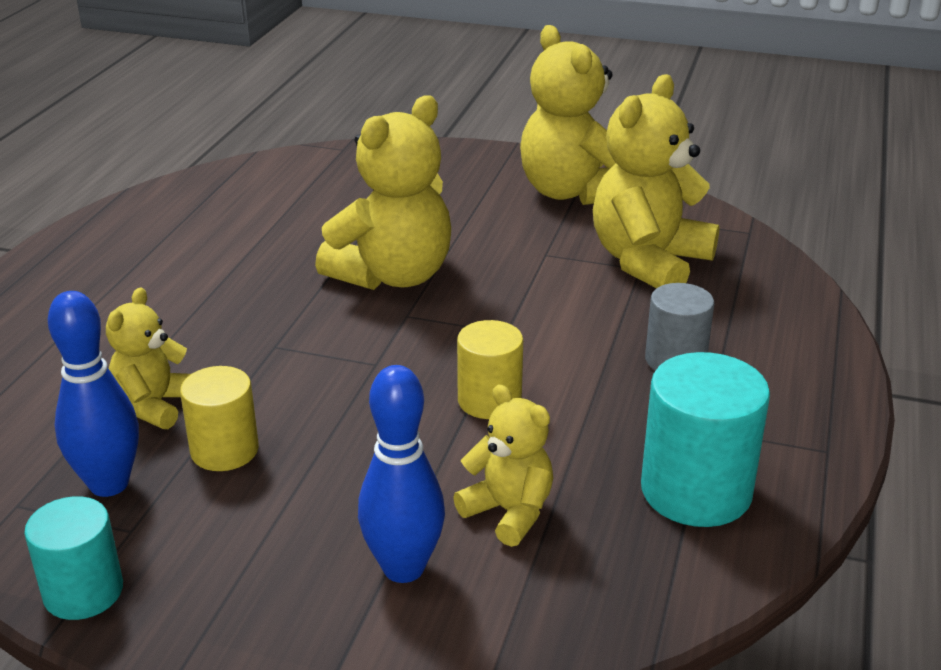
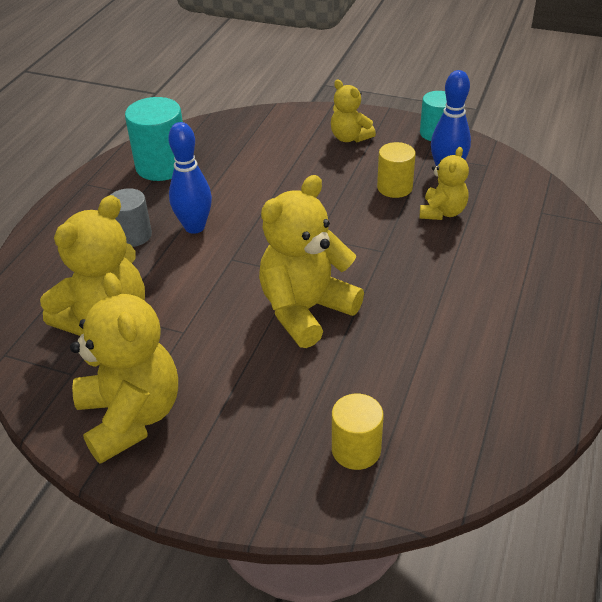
camera: 175 degrees left, 10 degrees up
(403, 568) = (302, 139): blue bowling pin -> blue bowling pin (194, 227)
(489, 400) = (251, 212): yellow cylinder -> yellow cylinder (356, 450)
(509, 512) = (253, 159): yellow teddy bear -> yellow teddy bear (350, 138)

